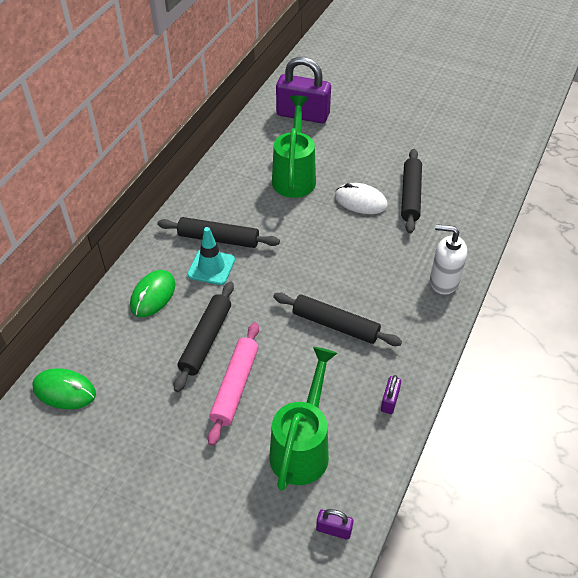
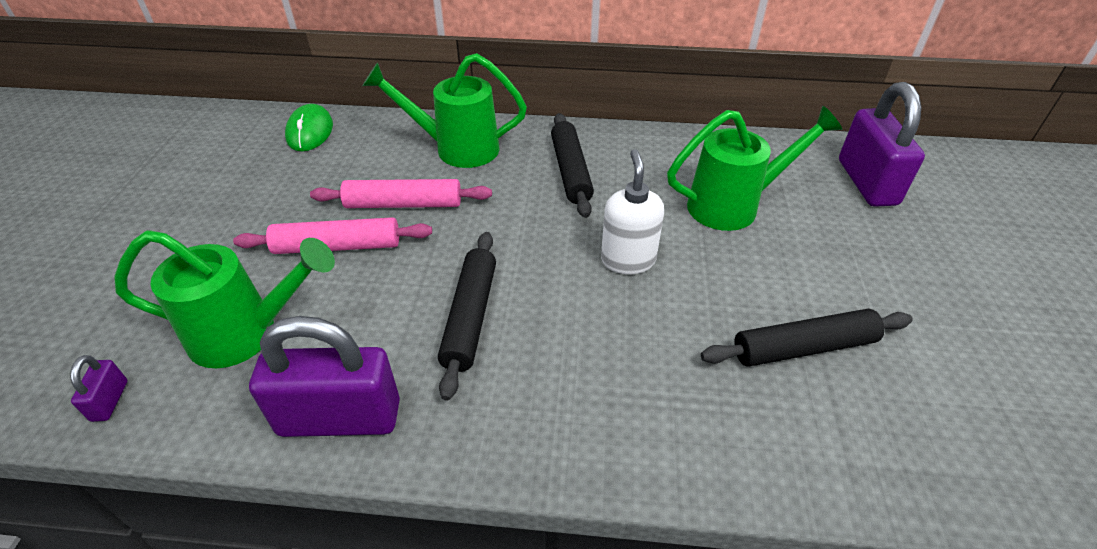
camera: 70 degrees right, 5 degrees down
(153, 295) = (456, 149): green mouse -> green watering can
(206, 340) = (403, 204): black rolling pin -> pink rolling pin
(211, 267) = (520, 178): turquoise traffic cone -> none
(360, 201) = (739, 287): white mouse -> none
(389, 401) = (340, 418): purple padlock -> purple padlock, size x2.31
(443, 281) = (626, 442): white soap dispenser -> white soap dispenser (628, 260)

